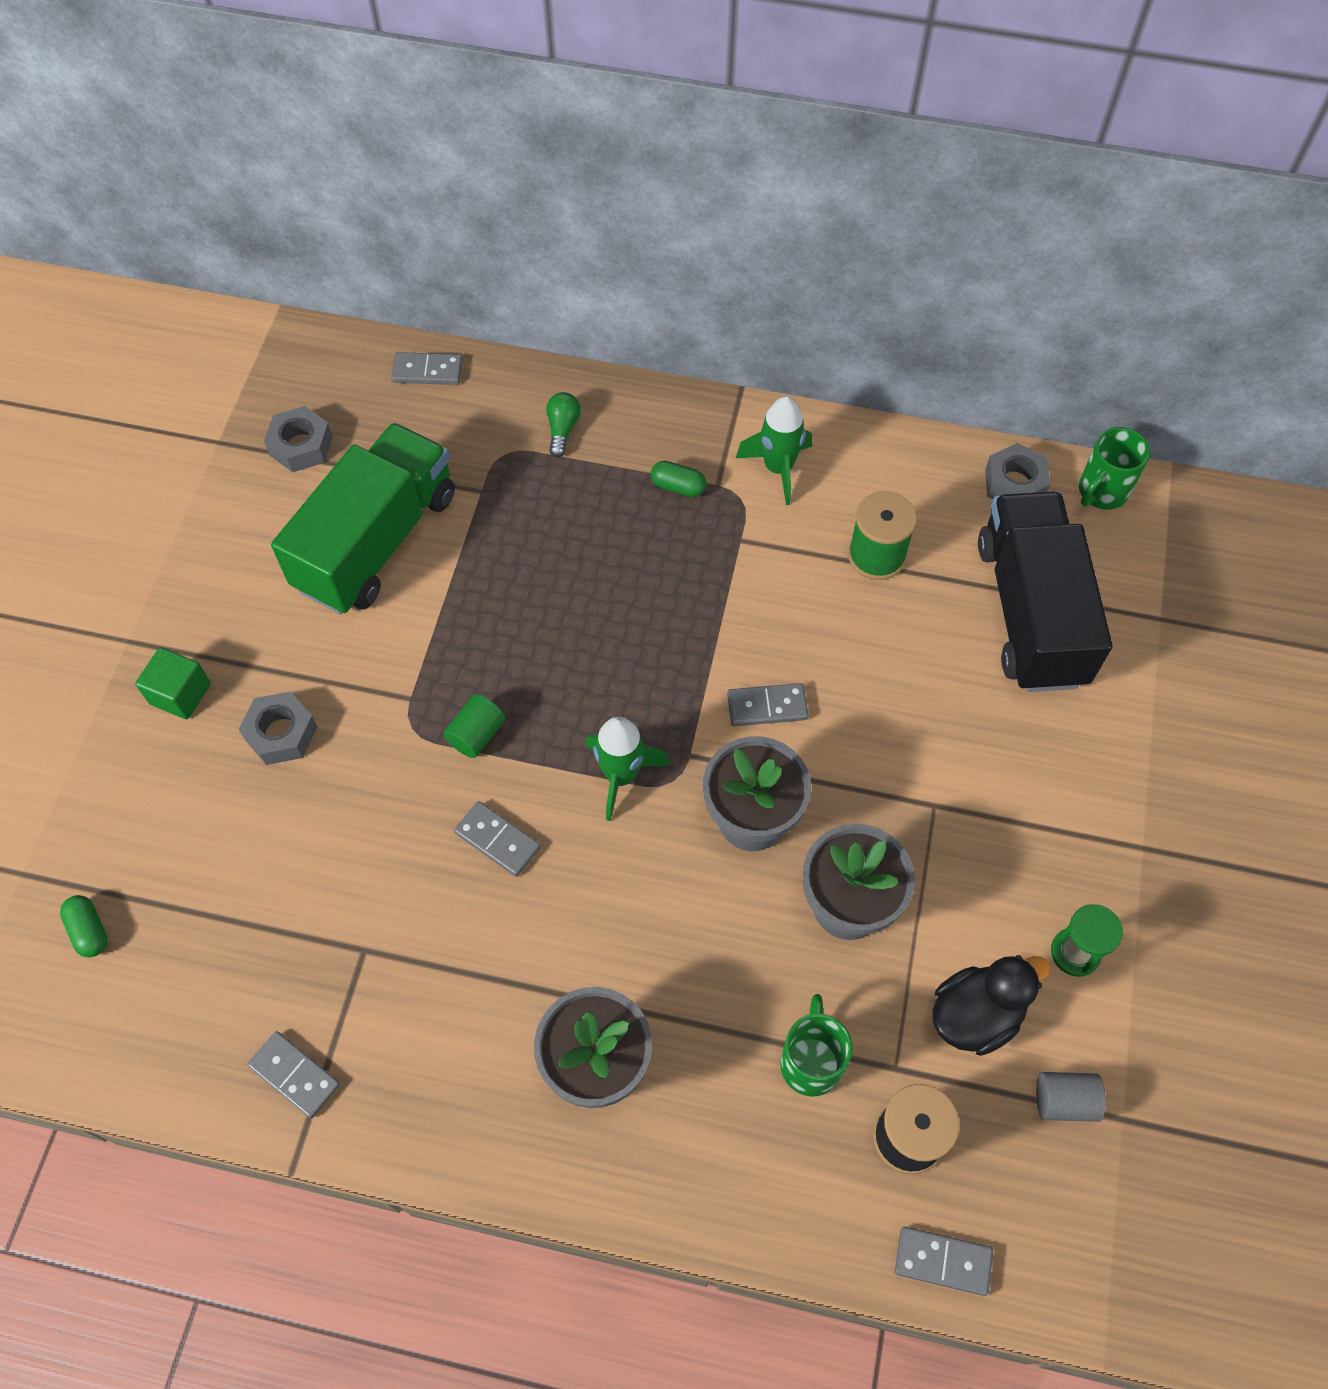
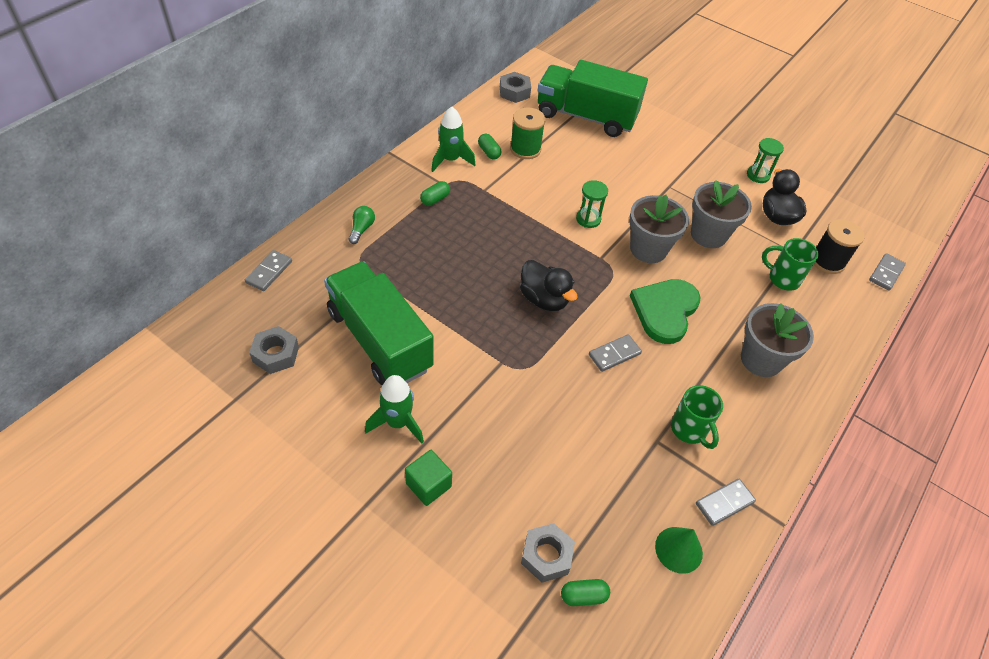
camera: 70 degrees left, 10 degrees down
(196, 1031) = (678, 549): none -> green cone
(281, 733) = (490, 436): grey nut -> grey nut (546, 556)
(477, 734) = (543, 340): green cylinder -> none
(556, 707) = (544, 299): none -> black duck
(562, 429) = (361, 229): green light bulb -> green light bulb turned 75 degrees clockwise
(621, 776) = (600, 288): green rocket -> green rocket (398, 423)
(625, 886) = (665, 311): none -> green heart
(767, 706) = (588, 219): grey domino -> green hourglass
(832, 510) = (489, 152): none -> green capsule
(1030, 612) = (586, 116): black truck -> green truck
(1064, 1101) = (823, 207): grey cylinder -> none
(1101, 492) = (536, 71): green mug -> green mug (689, 430)

